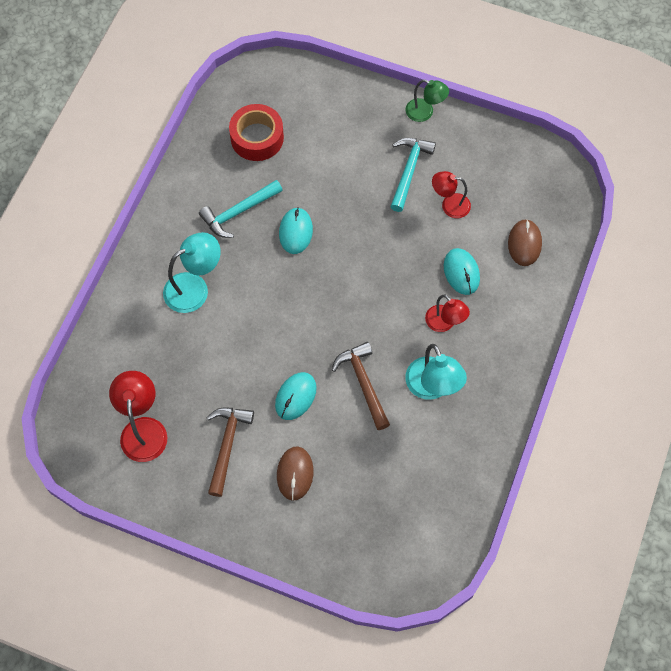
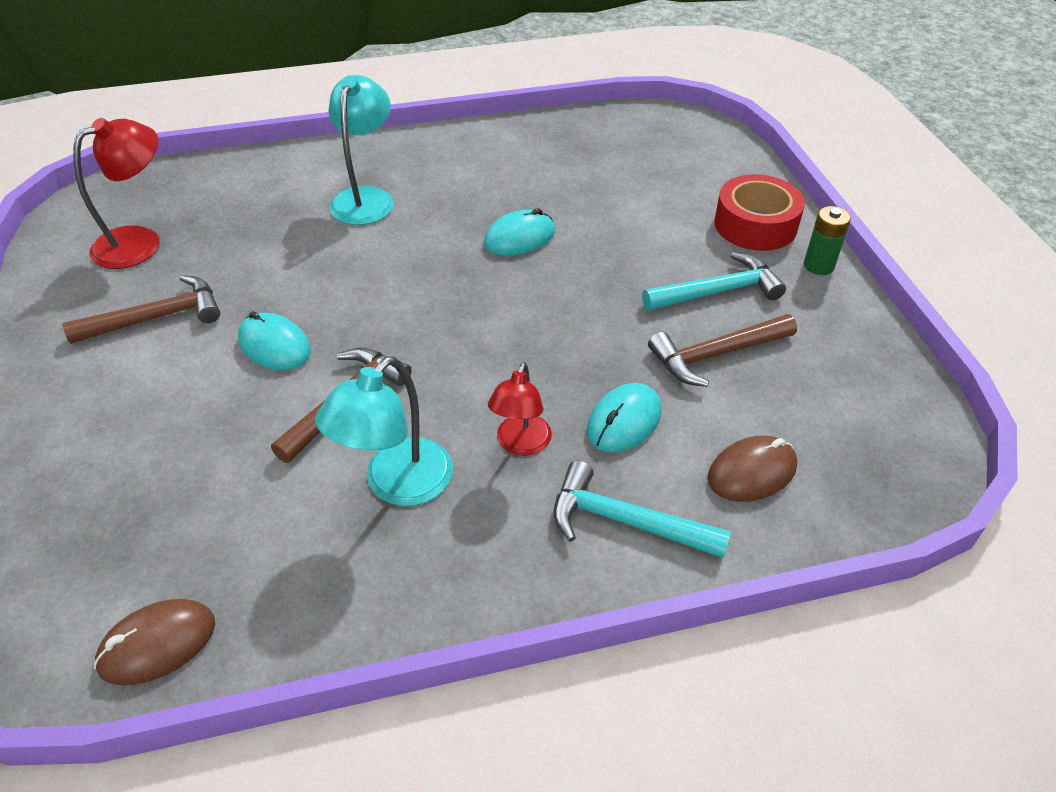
camera: 55 degrees right, 20 degrees down
(194, 288) = (366, 198): turquoise lamp -> turquoise lamp turned 105 degrees counterclockwise
(238, 212) = (498, 185): turquoise hammer -> turquoise hammer (625, 521)
(257, 138) = (609, 157): red tape -> red tape (755, 225)
(295, 396) = (274, 346): turquoise mouse -> turquoise mouse turned 45 degrees clockwise
(295, 473) = (147, 401): brown mouse -> brown mouse (157, 644)
(425, 112) = (818, 266): green lamp -> green battery
(449, 205) = (715, 355): red lamp -> brown hammer

